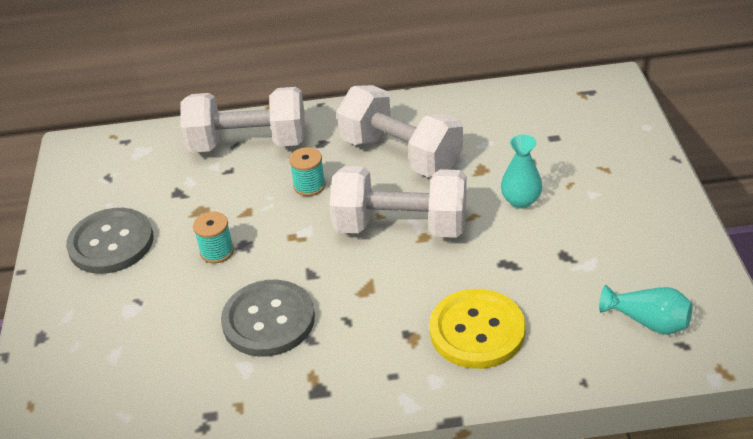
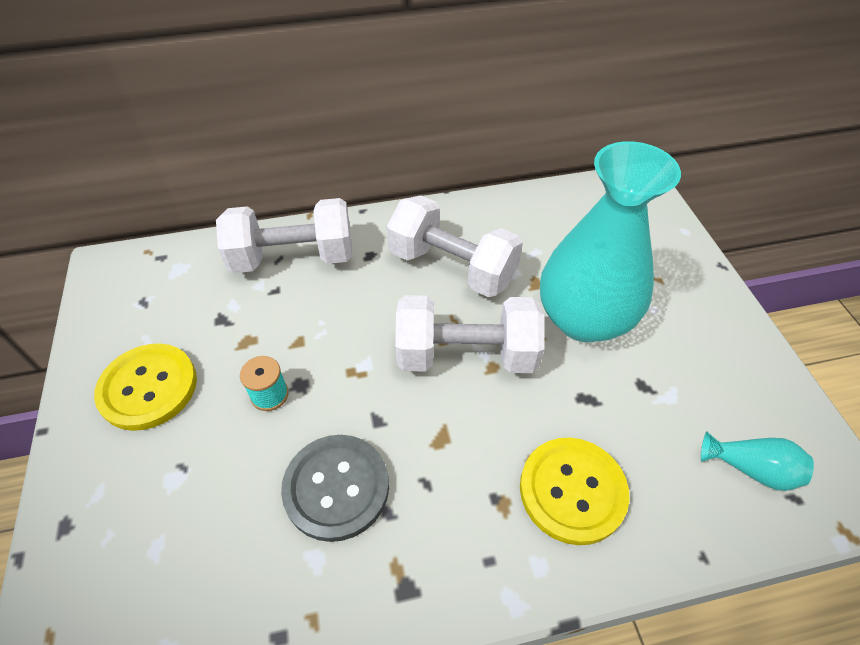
camera: 10 degrees left, 10 degrees up
(111, 243) = (148, 388): grey button -> yellow button
(309, 186) = (362, 307): turquoise spool -> none
(520, 201) = (583, 319): turquoise vase -> turquoise vase, size x2.45

